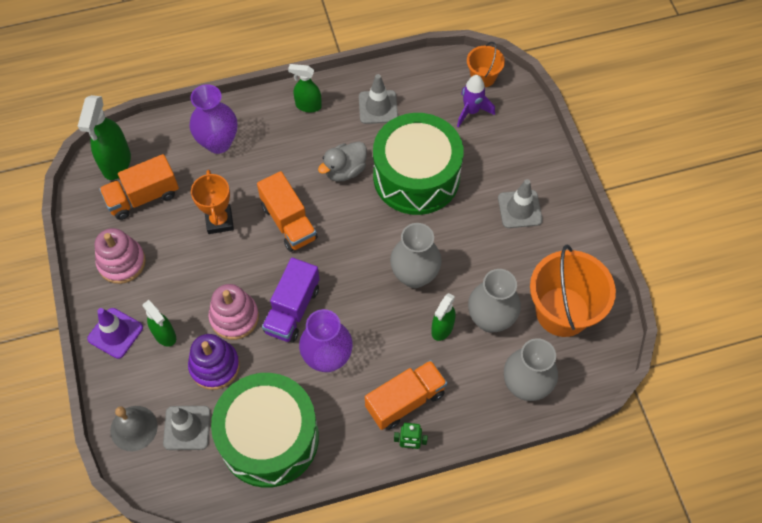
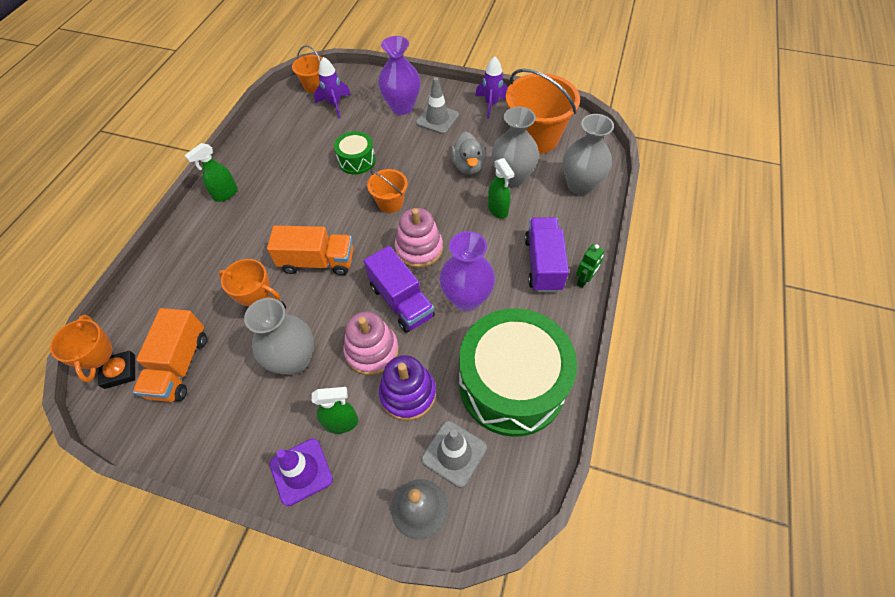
camera: 55 degrees left, 5 degrees down
(116, 163) = (119, 371): green spray bottle -> orange trophy
(122, 262) = (230, 423): pink stacking toy -> pink stacking toy (419, 249)
(218, 142) = (190, 274): purple vase -> purple vase (402, 107)
(345, 170) = (308, 200): grey duck -> grey duck (468, 166)
(378, 107) = (275, 153): grey traffic cone -> none
(387, 235) = (390, 203): none -> orange bucket
(405, 400) = (543, 264): orange truck -> purple truck
(414, 275) = (439, 203): grey vase -> grey vase (294, 360)
(416, 176) = (357, 160): green drum -> green drum, size x0.47
(578, 245) = (491, 104): none -> purple rocket

